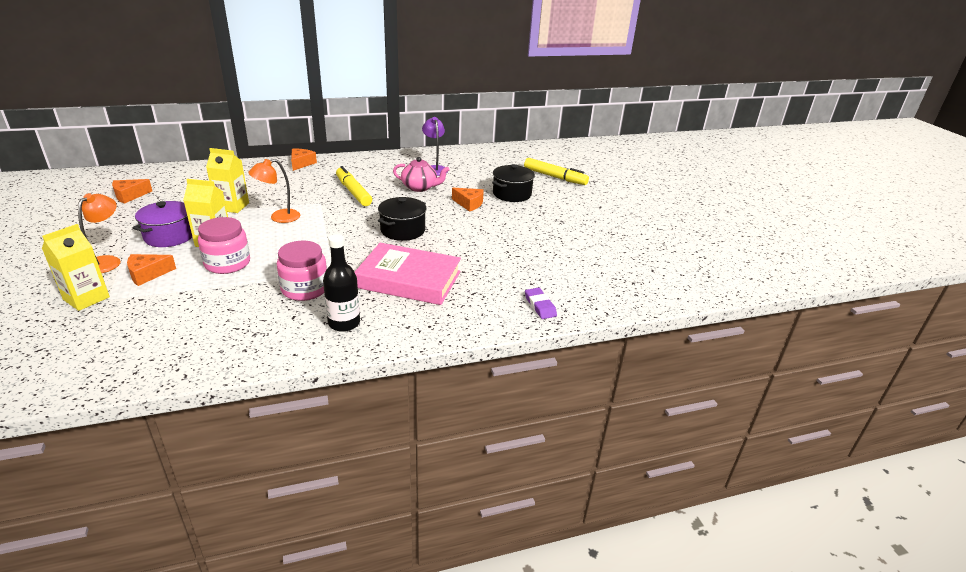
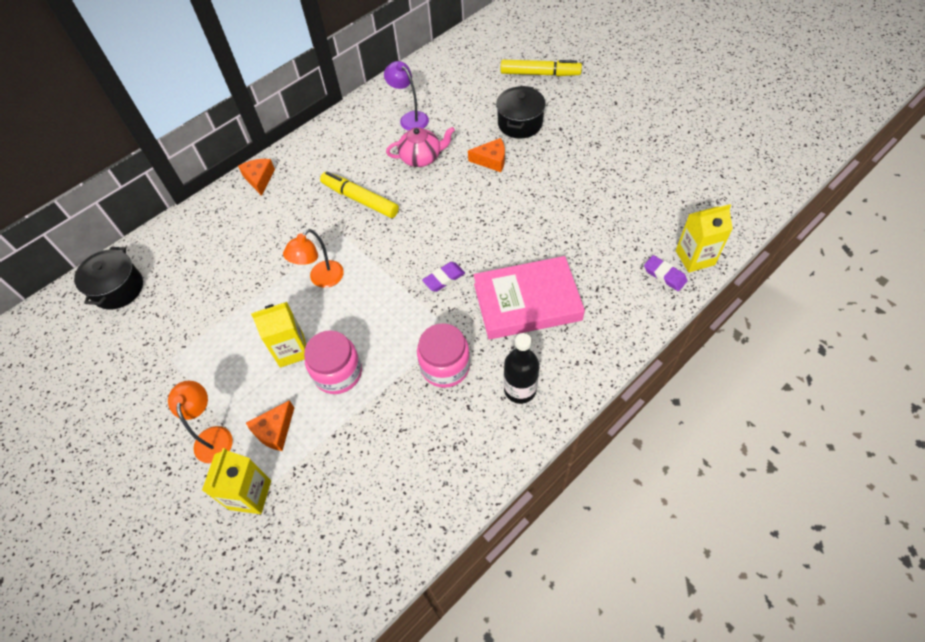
camera: 20 degrees left, 25 degrees up
(130, 196) = (122, 329): orange cheese -> none
(170, 236) = (237, 367): purple pot -> none
(232, 206) = (255, 287): yellow carton -> yellow carton (695, 257)
(362, 246) = (444, 278): none -> purple eraser
(402, 230) = (462, 235): black pot -> black pot (118, 289)

